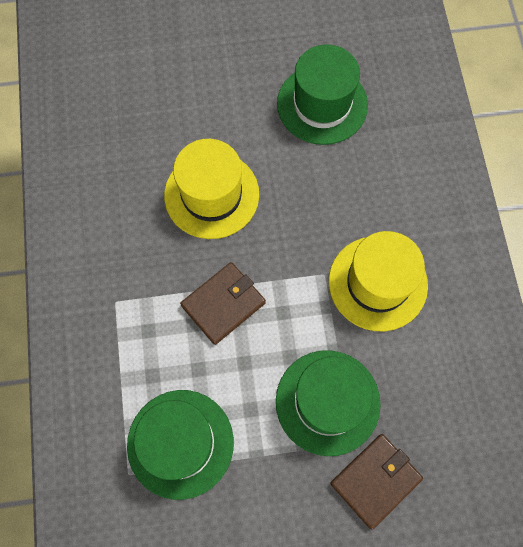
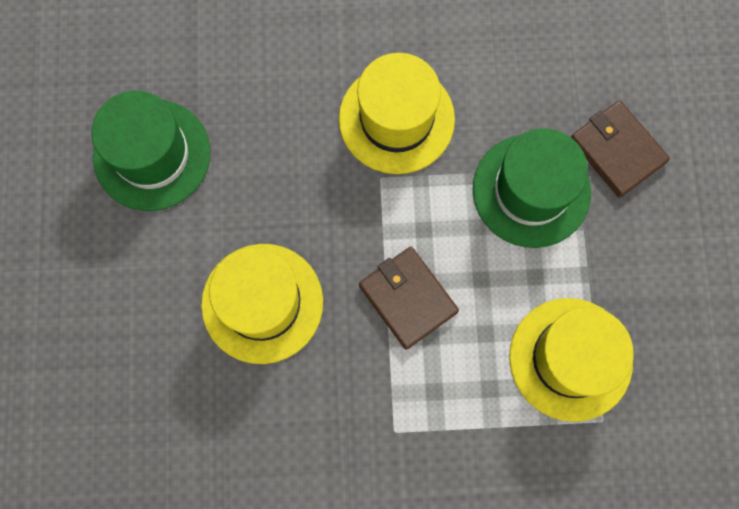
camera: 85 degrees left, 5 degrees up
(180, 443) = (570, 359): green hat -> yellow hat

